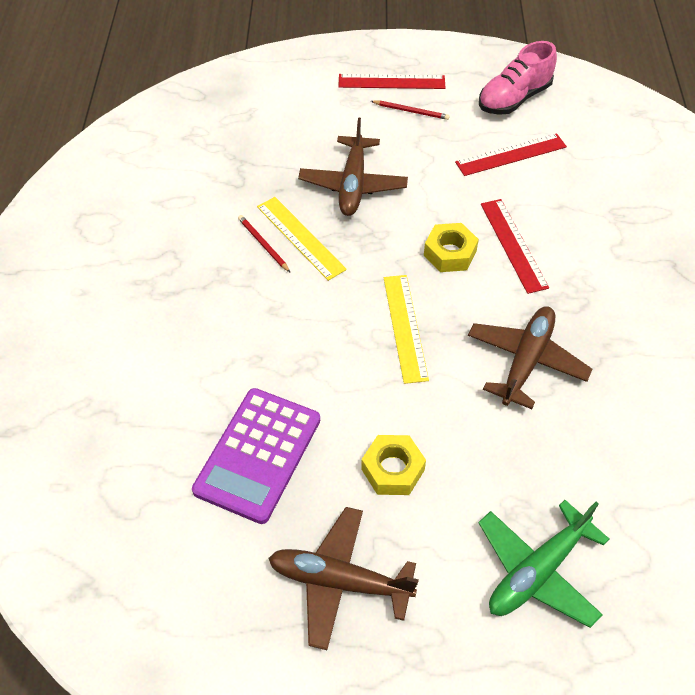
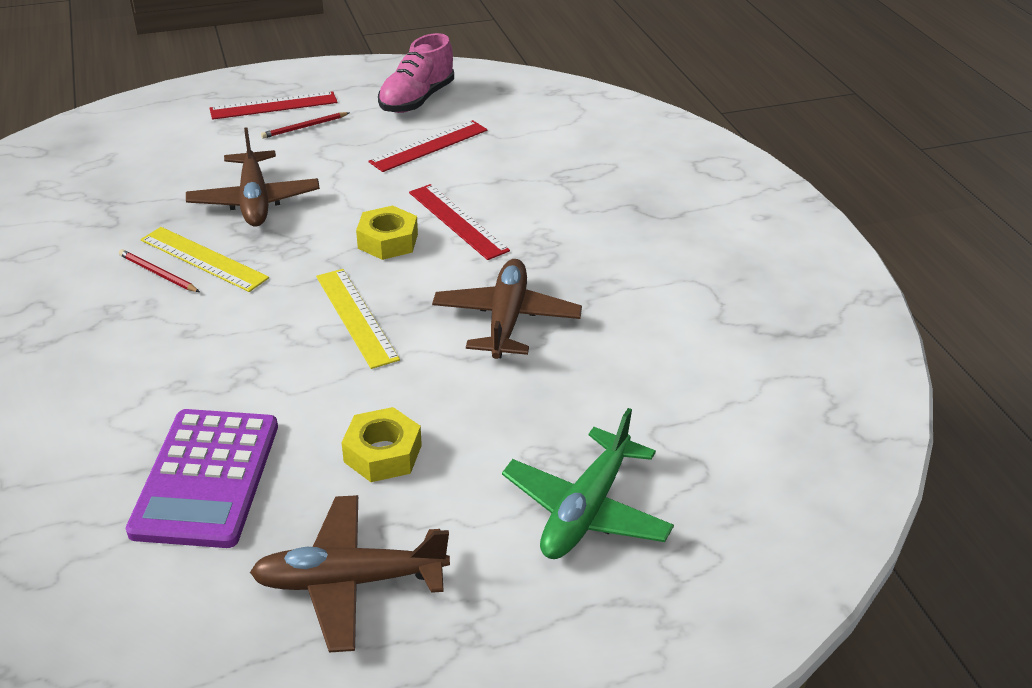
camera: 20 degrees left, 15 degrees down
(411, 111) = (304, 127): red pencil -> red pencil turned 150 degrees clockwise

